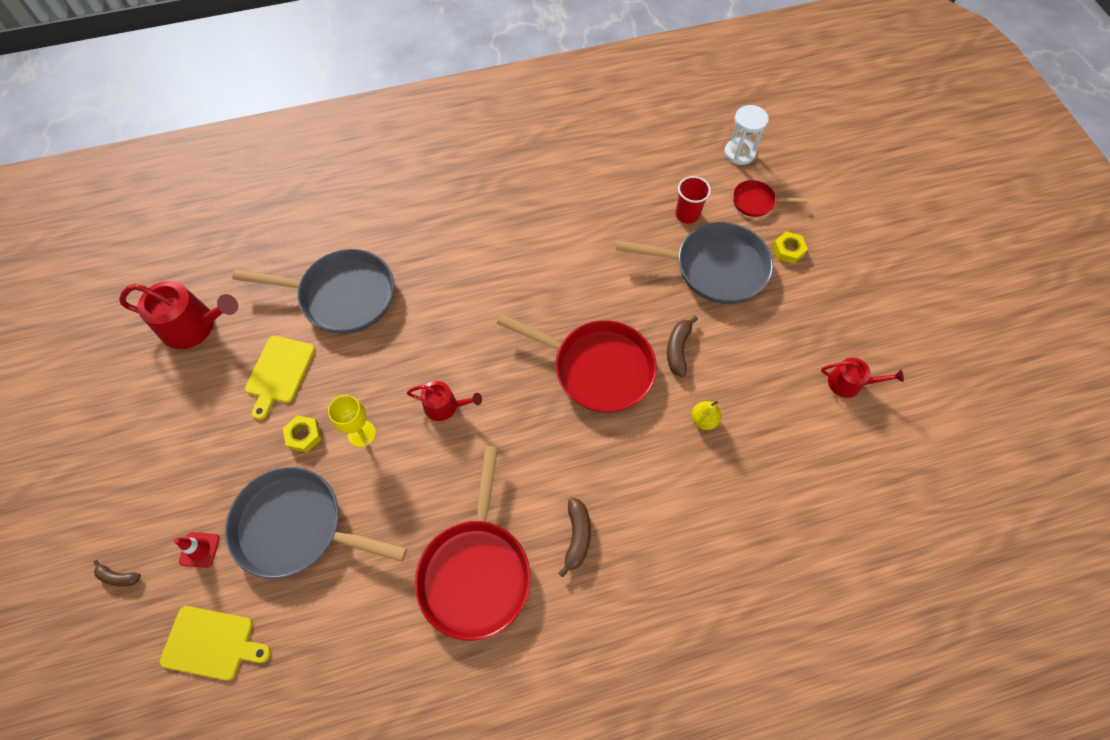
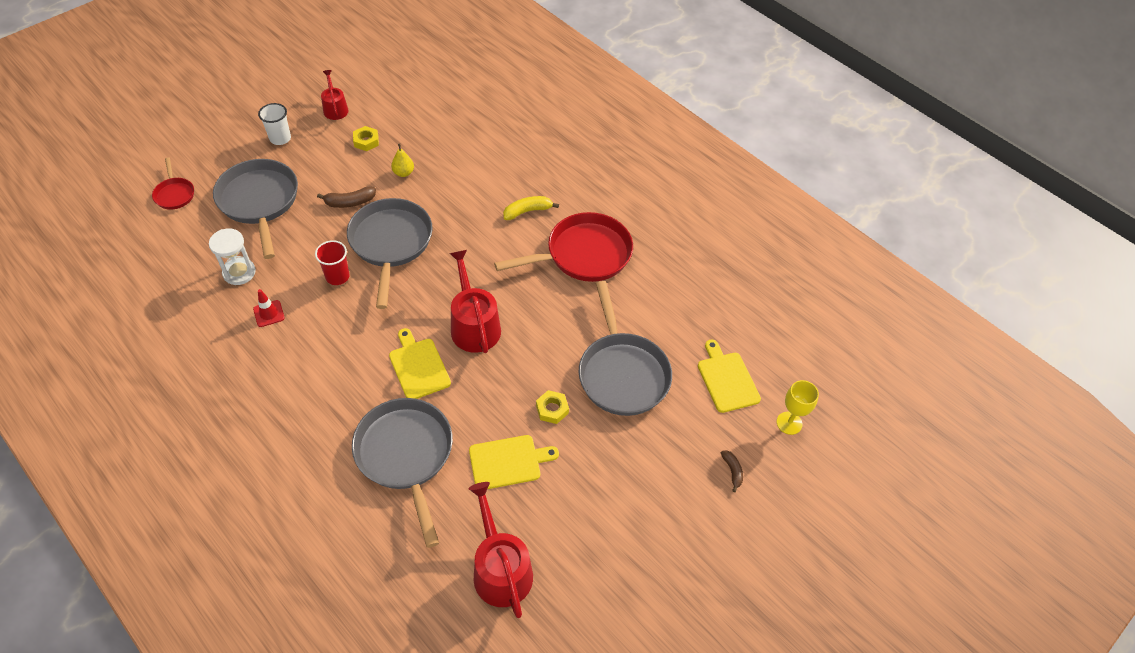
camera: 120 degrees left, 10 degrees down
(199, 549) = (678, 428): red traffic cone -> red traffic cone (269, 313)
(362, 433) = (527, 369): yellow goblet -> yellow goblet (789, 423)
(426, 338) = (418, 366): none -> yellow cutting board
(445, 406) = (474, 325): red watering can -> red watering can, size x1.70
(577, 537) = (527, 211): brown banana -> yellow banana
(597, 368) = (390, 243): red pan -> grey pan
(687, 214) = (206, 234): red cup -> red cup (337, 276)
(739, 153) = (115, 219): white hourglass -> white hourglass (239, 272)
(788, 250) = (223, 163): yellow nut -> yellow nut (366, 141)
(812, 312) = (280, 138): none -> white cup

